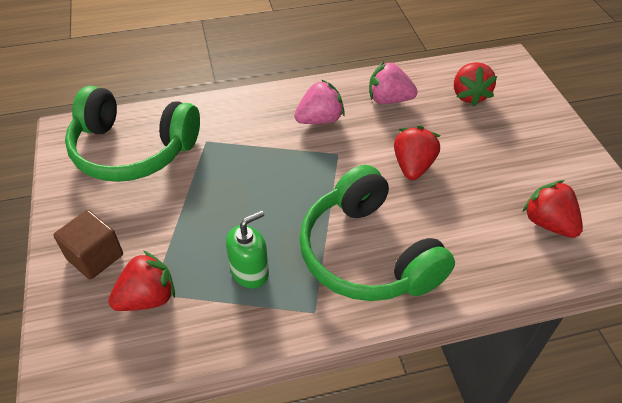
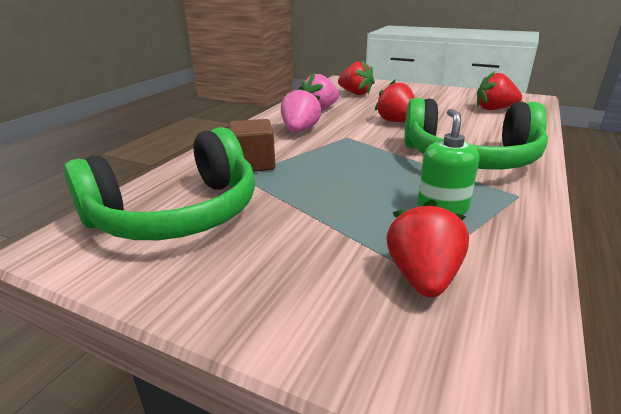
camera: 50 degrees left, 20 degrees down
(95, 256) = (308, 296): brown cube -> brown cube (253, 164)

